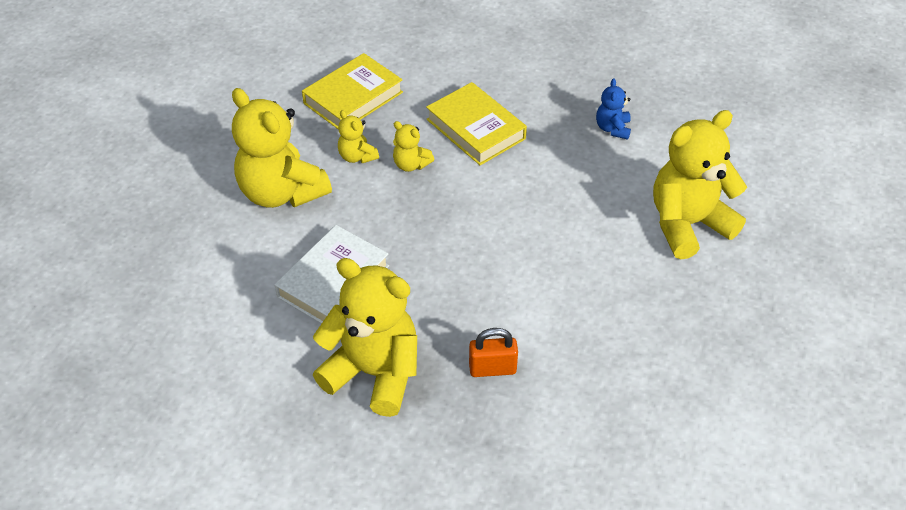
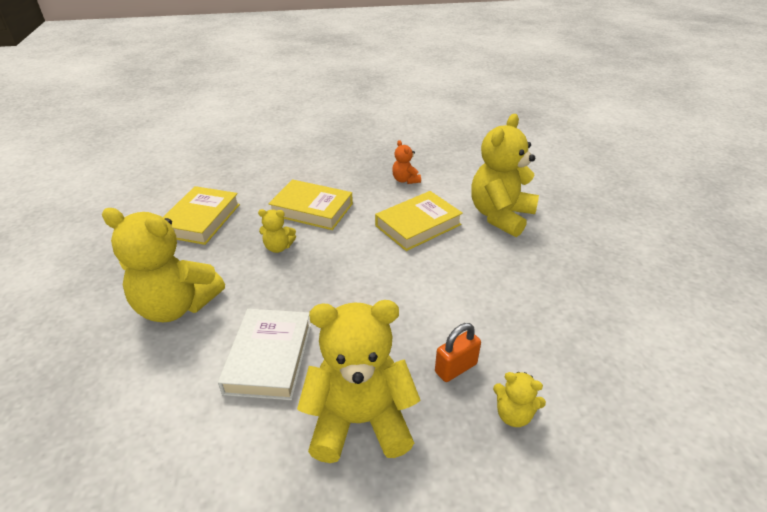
camera: 30 degrees left, 10 degrees down
(357, 156) = (230, 257): yellow teddy bear -> yellow teddy bear (513, 414)
(579, 197) = (418, 225): none -> yellow book
(612, 128) = (405, 180): blue teddy bear -> orange teddy bear

